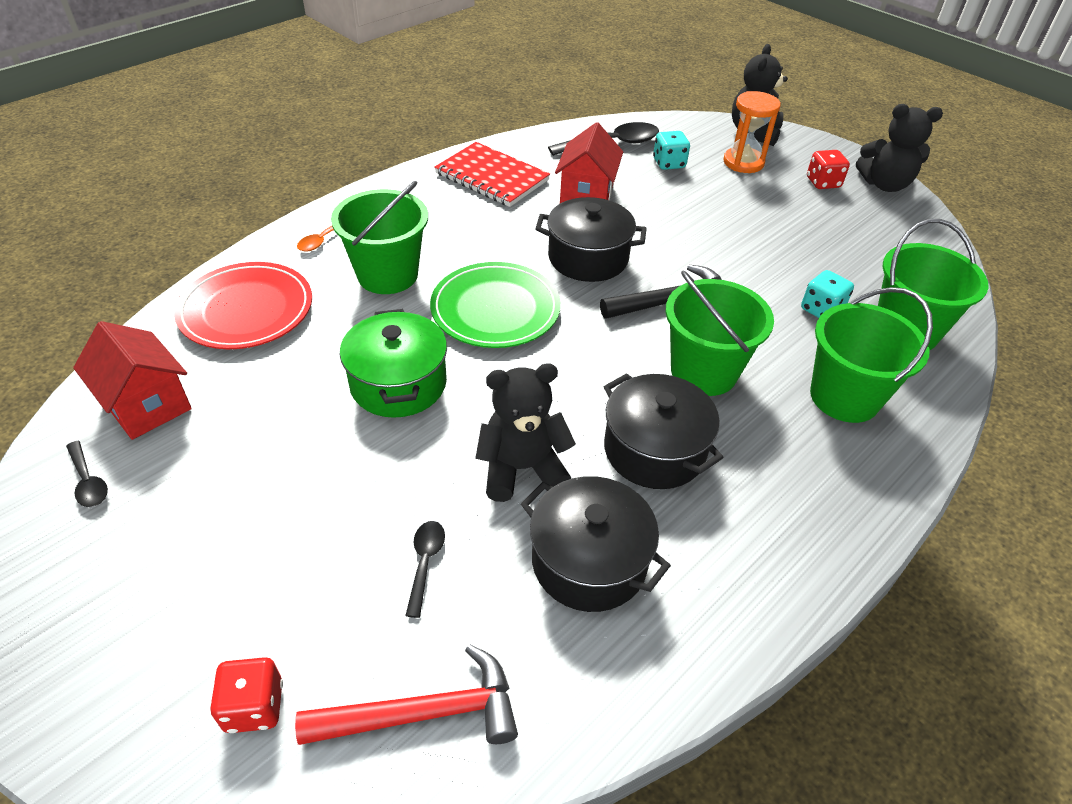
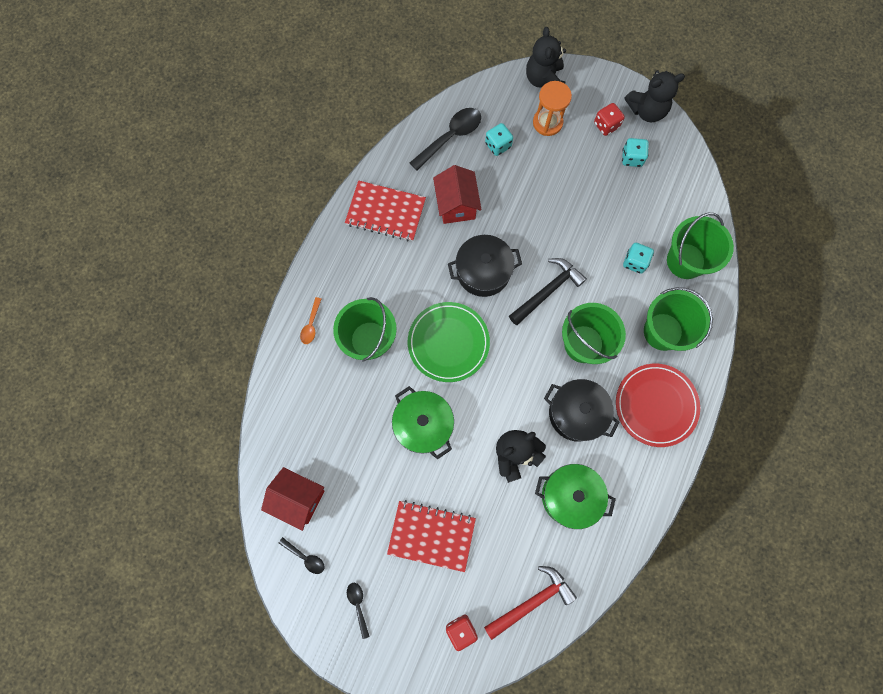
camera: 20 degrees left, 30 degrees up
(246, 310) = (304, 406): red plate -> red plate (656, 405)
(310, 528) = (431, 535): none -> red notebook
(425, 563) = (495, 530): black spoon -> black spoon (358, 605)
(589, 561) = (570, 496): black pot -> green pot
(850, 216) = (632, 158): none -> turquoise dice

